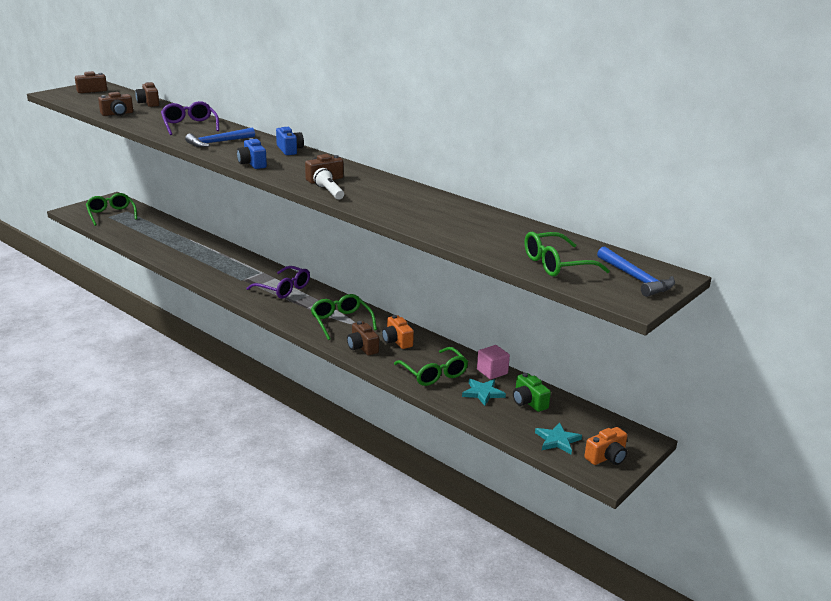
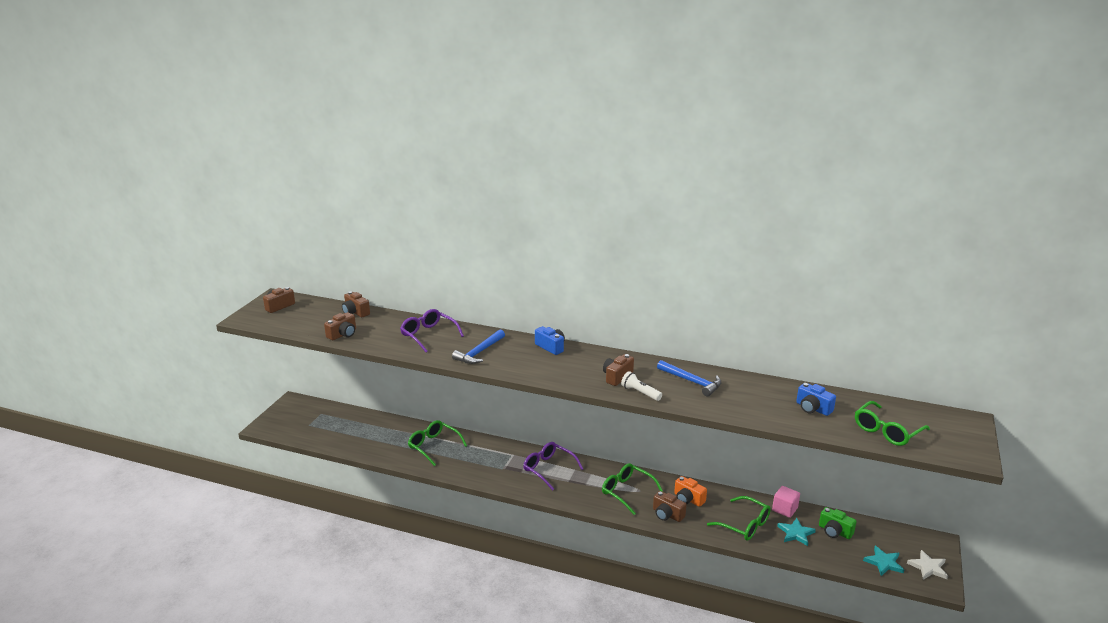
camera: 20 degrees left, 0 degrees up
(111, 214) = (309, 421): green glasses -> green glasses (433, 446)
(252, 164) = (539, 373): blue camera -> blue camera (813, 408)
(284, 289) = (548, 469): purple glasses -> purple glasses turned 150 degrees counterclockwise
(606, 457) = (928, 567): orange camera -> white star
(636, 279) = (951, 431): blue hammer -> blue hammer (692, 382)

